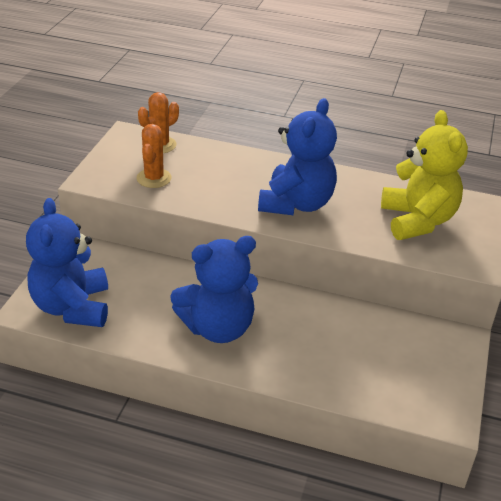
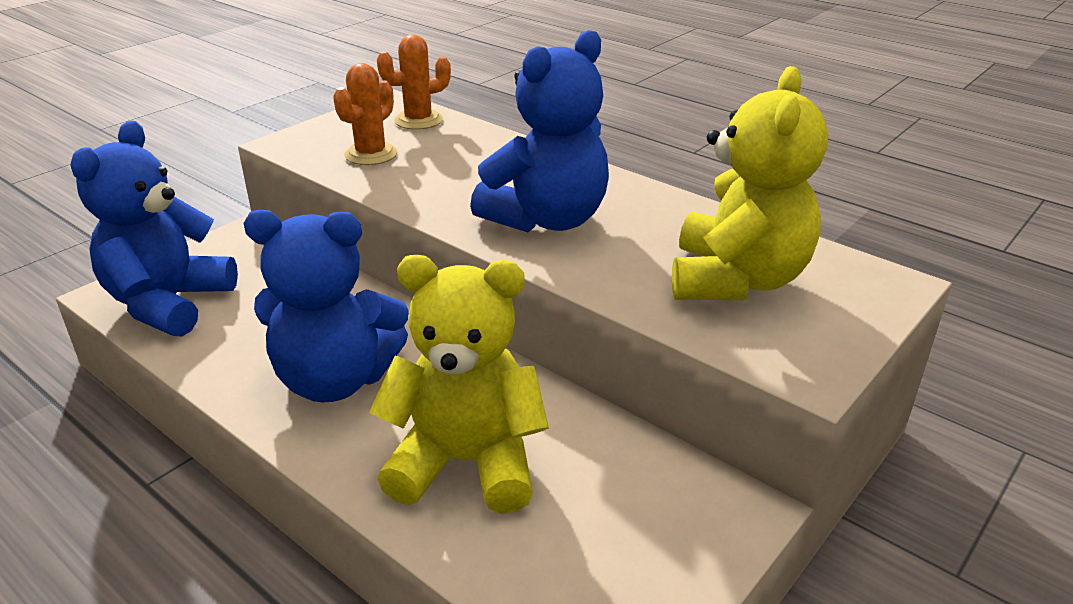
camera: 25 degrees right, 5 degrees down
(323, 353) = (466, 462): none -> yellow teddy bear

